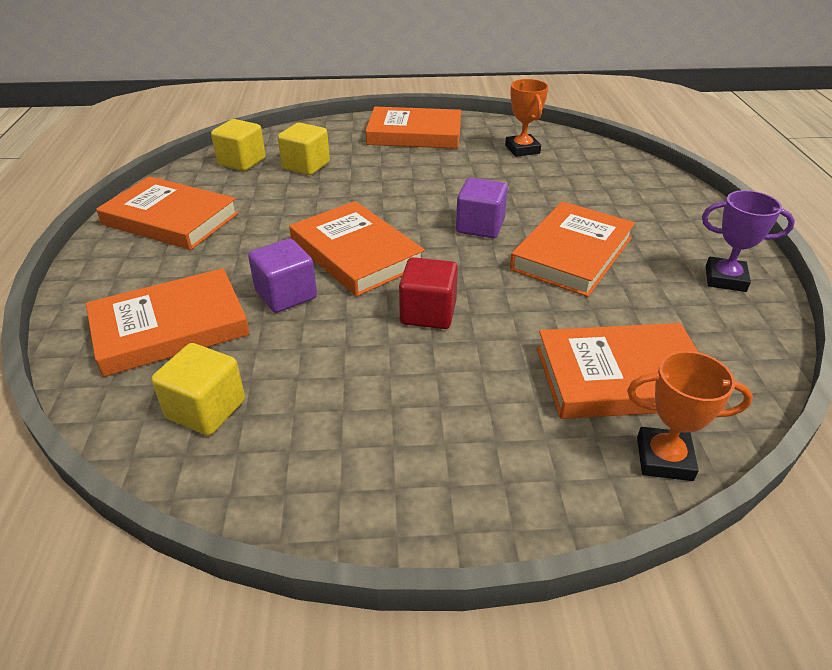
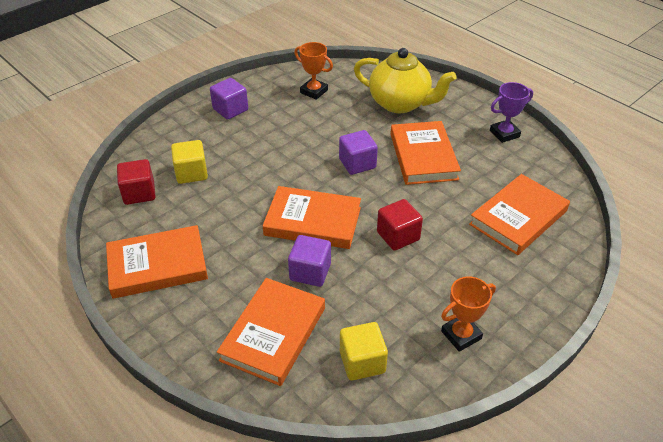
camera: 40 degrees left, 5 degrees up
(242, 162) = (139, 193): yellow cube -> red cube
(414, 134) = (230, 109): orange book -> purple cube
(612, 195) = (400, 103): none -> yellow teapot
(664, 458) = (572, 247): orange trophy -> orange trophy (461, 335)

